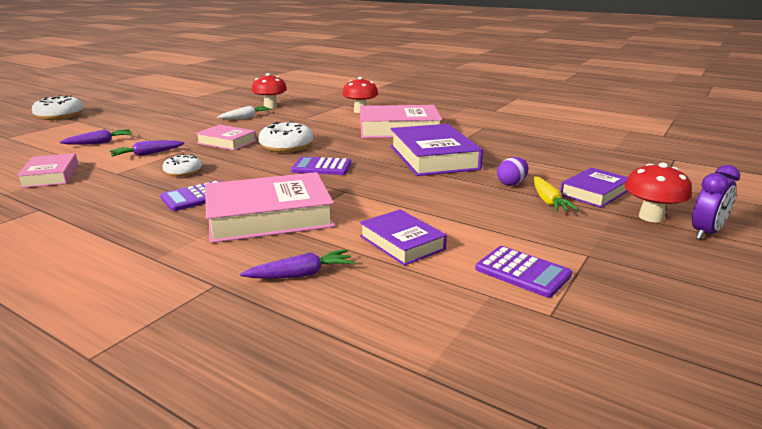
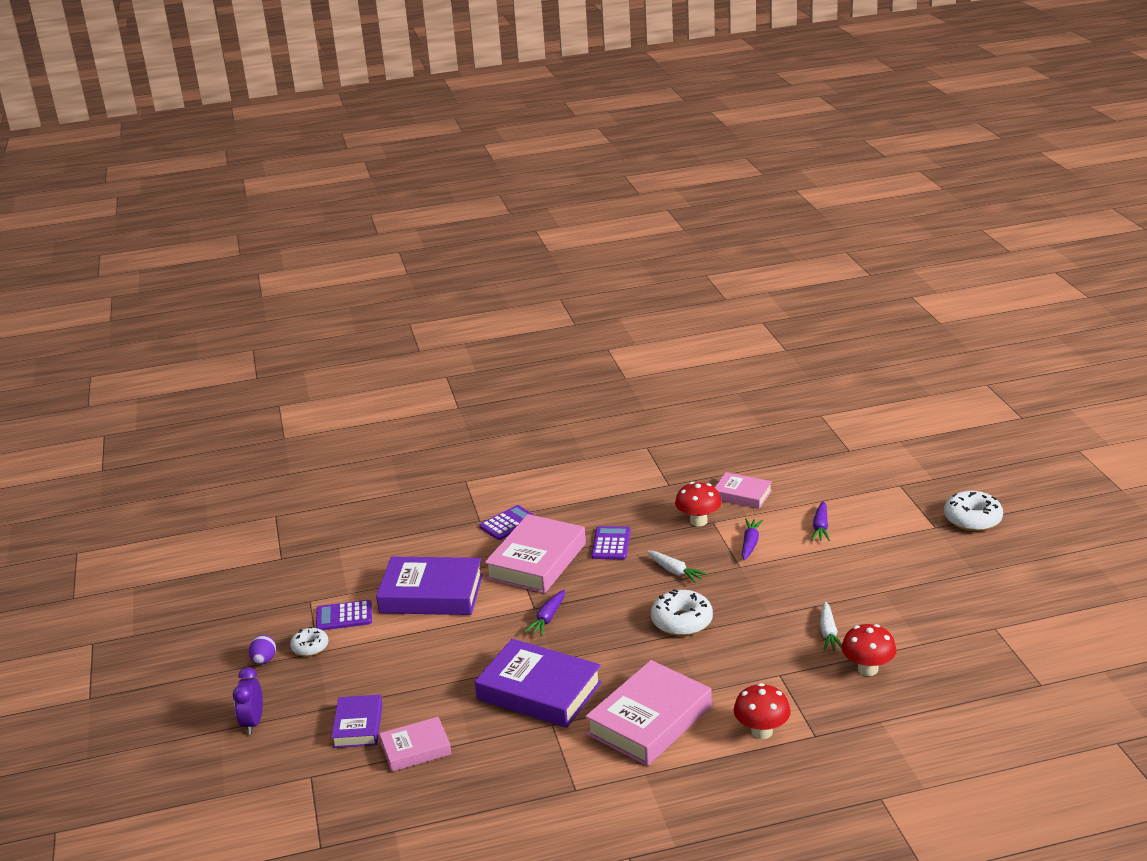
camera: 135 degrees right, 5 degrees up
(183, 172) = (677, 550): white donut -> white donut (310, 647)
(219, 164) = (675, 571): none -> white carrot
(227, 142) = (739, 593): pink book -> pink book (416, 749)
(301, 274) = (450, 547): purple carrot -> purple carrot (547, 618)
(321, 167) = (599, 618): purple calculator -> purple calculator (508, 523)
(402, 243) = (431, 594): purple book -> purple book, size x1.74
(511, 183) = (431, 696): purple egg -> purple egg (264, 660)
(548, 201) = (384, 691): yellow carrot -> none
(651, 217) = (298, 718): red mushroom -> red mushroom (698, 521)

